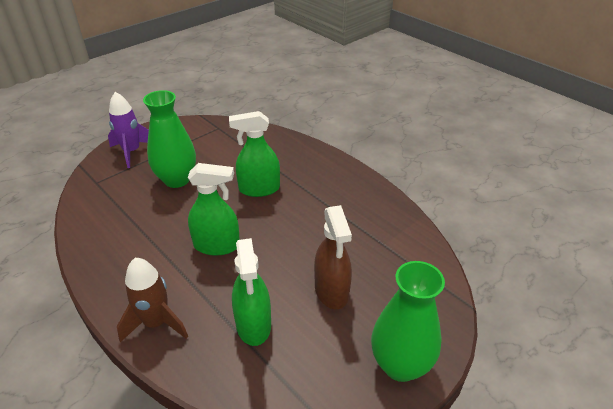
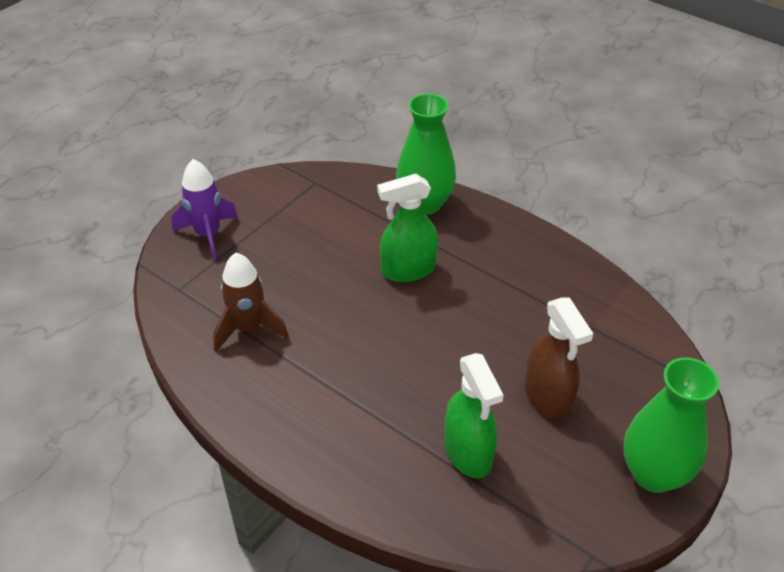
camera: 10 degrees left, 5 degrees up
(156, 323) = (348, 469): brown rocket -> brown rocket (249, 328)
(177, 179) = (290, 270): green vase -> green vase (425, 204)
(217, 245) = (383, 357): green spray bottle -> none

